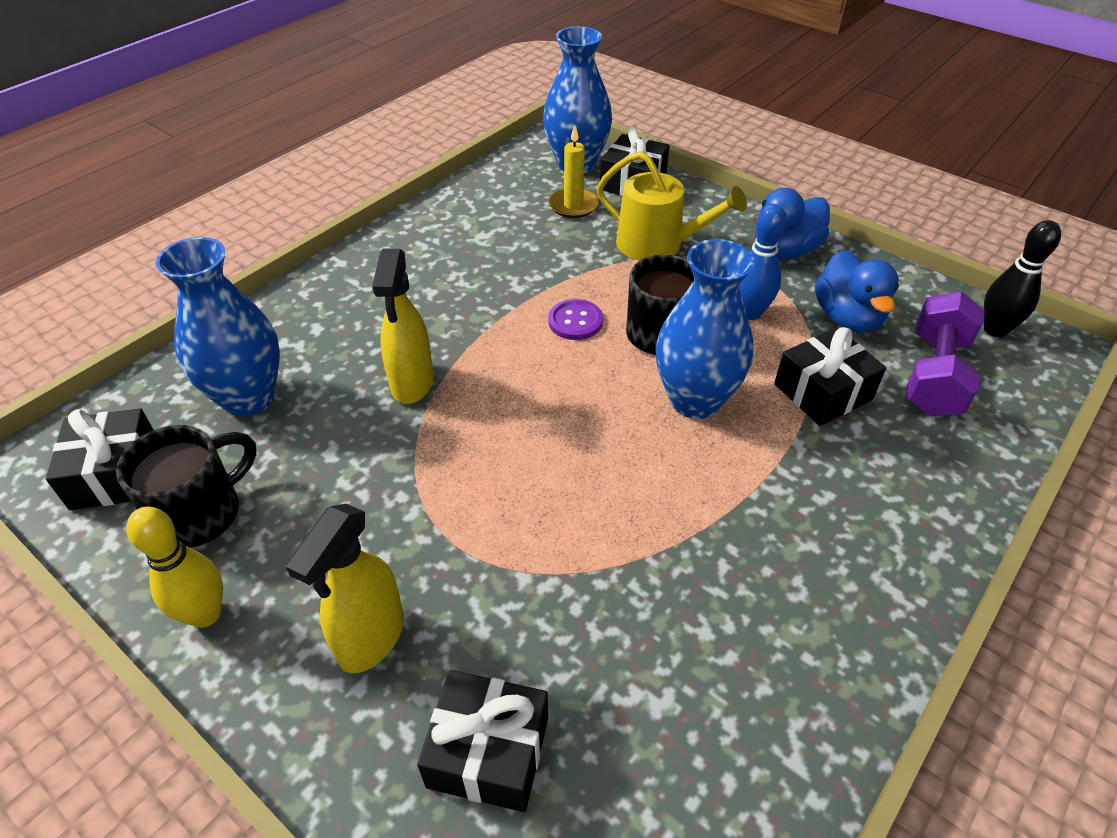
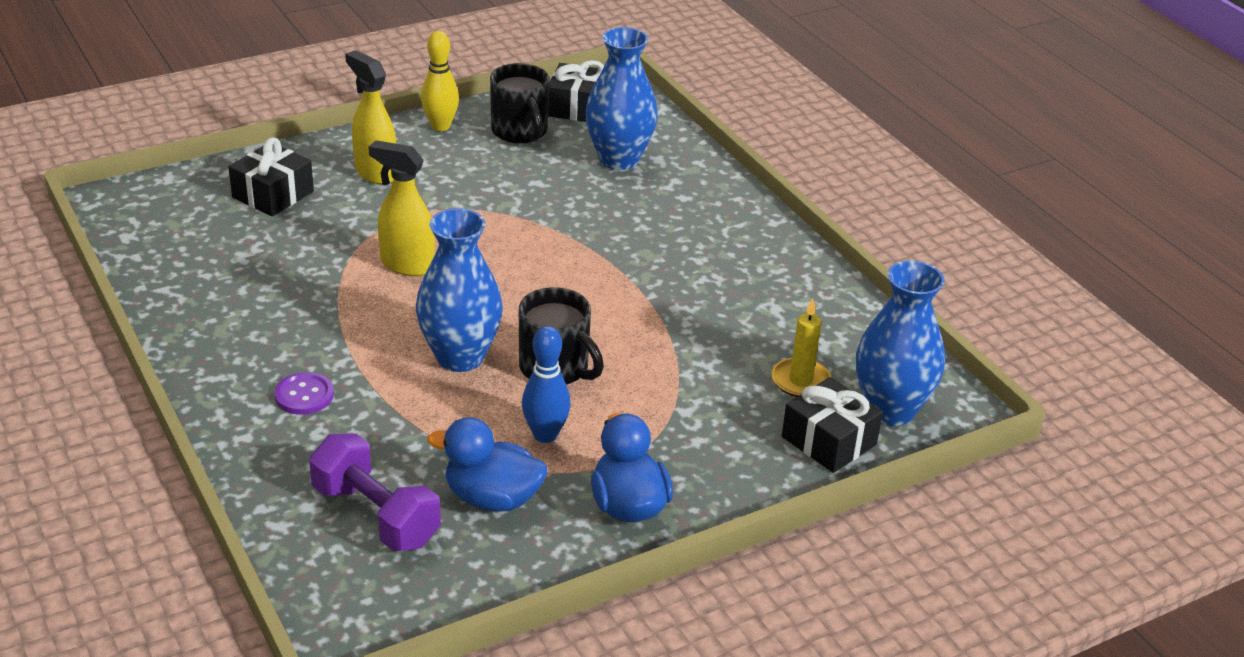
camera: 110 degrees right, 10 degrees down
(412, 383) = (584, 227): yellow spray bottle -> yellow spray bottle (406, 265)
(575, 321) = (605, 325): purple button -> purple button (304, 395)
(657, 245) = (693, 415): yellow watering can -> none
(823, 392) = (413, 433): black gift -> none
(995, 330) = (398, 601): black bowling pin -> none

